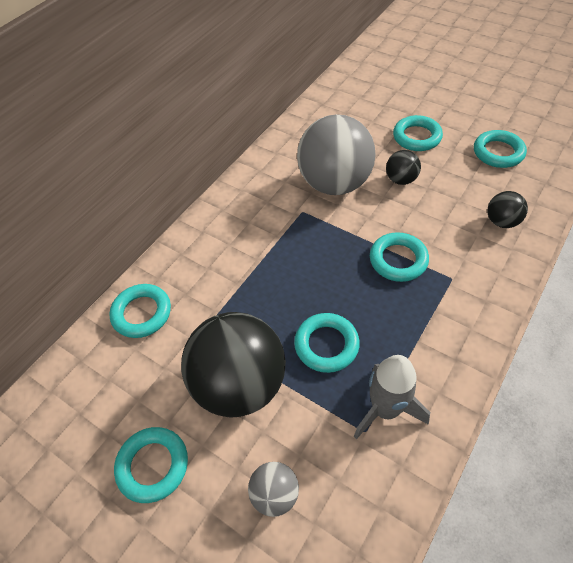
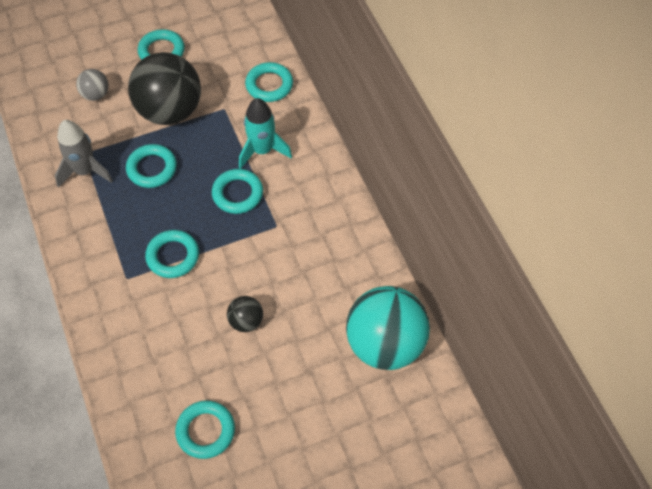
camera: 120 degrees right, 5 degrees up
(231, 268) = (262, 150): none -> turquoise rocket
(335, 183) = (286, 268): grey ball -> none
(340, 108) = (385, 344): none -> turquoise ball
(416, 137) = (285, 378): turquoise ring -> turquoise ring (237, 194)
(501, 222) = (137, 358): black ball -> none

